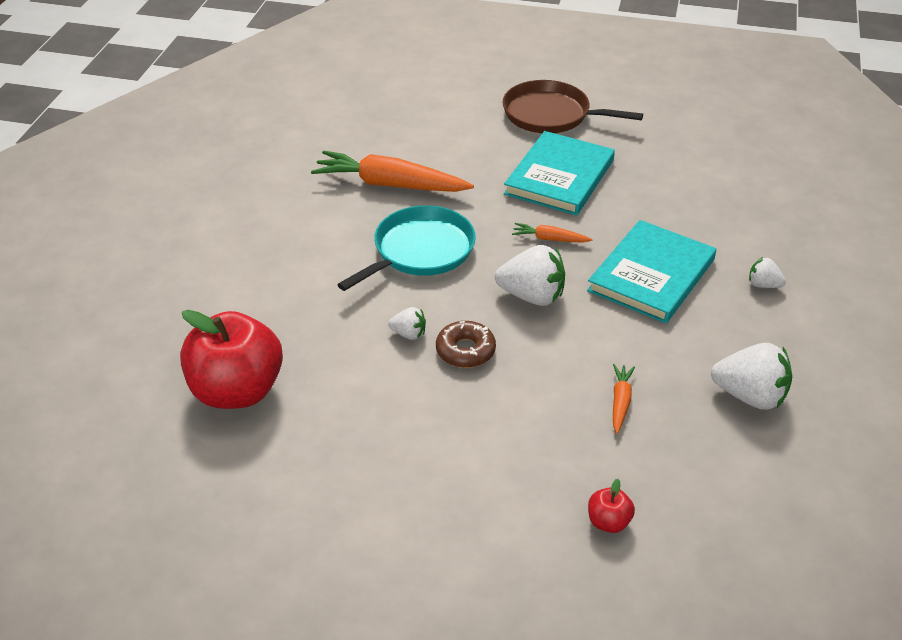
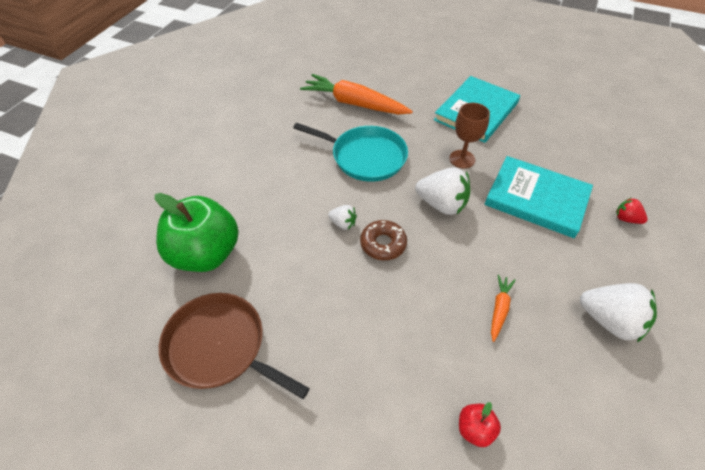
camera: 10 degrees right, 10 degrees up
(237, 391) = (206, 254): red apple -> green apple
(420, 251) = (365, 157): turquoise pan -> turquoise pan turned 60 degrees clockwise
(549, 239) = (462, 159): orange carrot -> brown goblet
(551, 114) = (476, 64): brown pan -> brown pan (220, 347)
(651, 275) = (536, 198): turquoise book -> turquoise book turned 75 degrees clockwise
(763, 285) = (626, 219): white strawberry -> red strawberry

